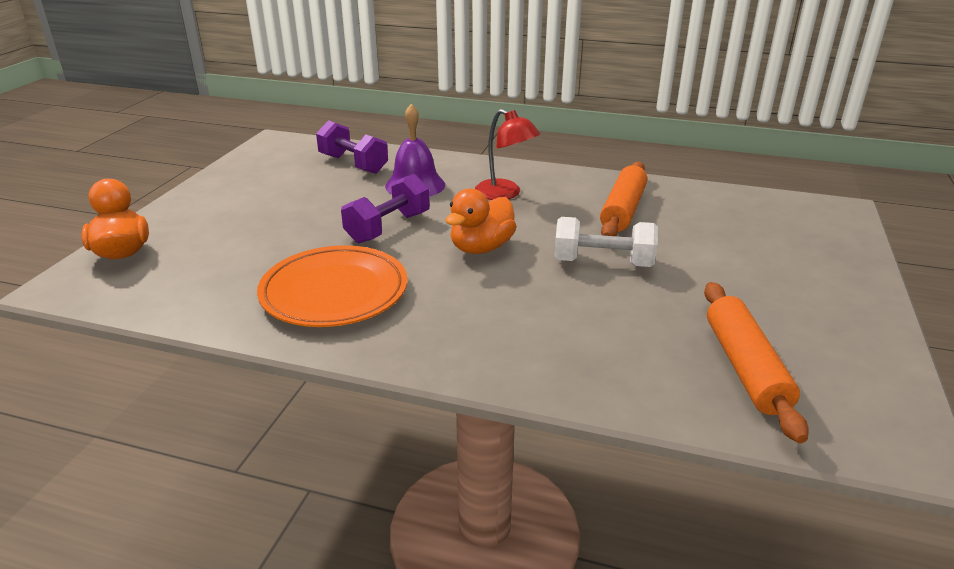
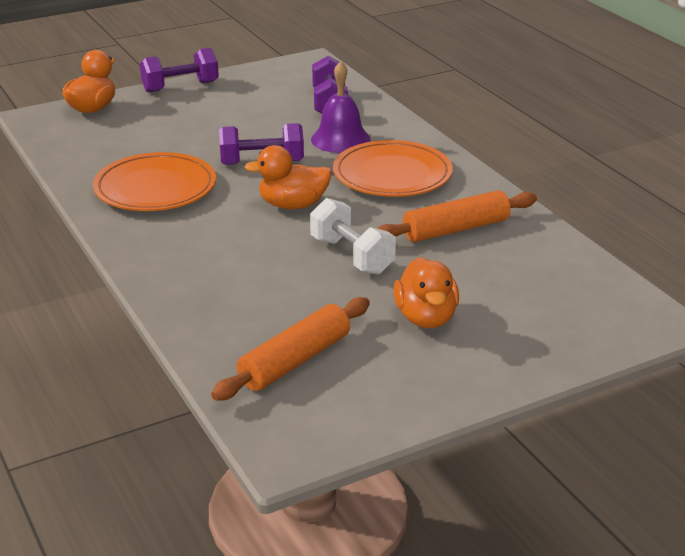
camera: 45 degrees right, 0 degrees up
(188, 199) = (180, 87): none -> purple dumbbell
(505, 194) = (392, 175): red lamp -> orange plate
(740, 279) = (426, 318): none -> orange duck

